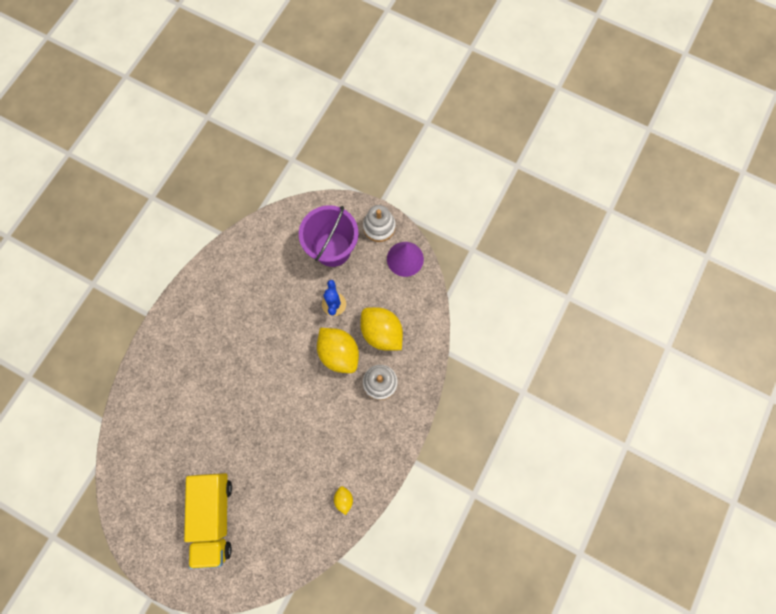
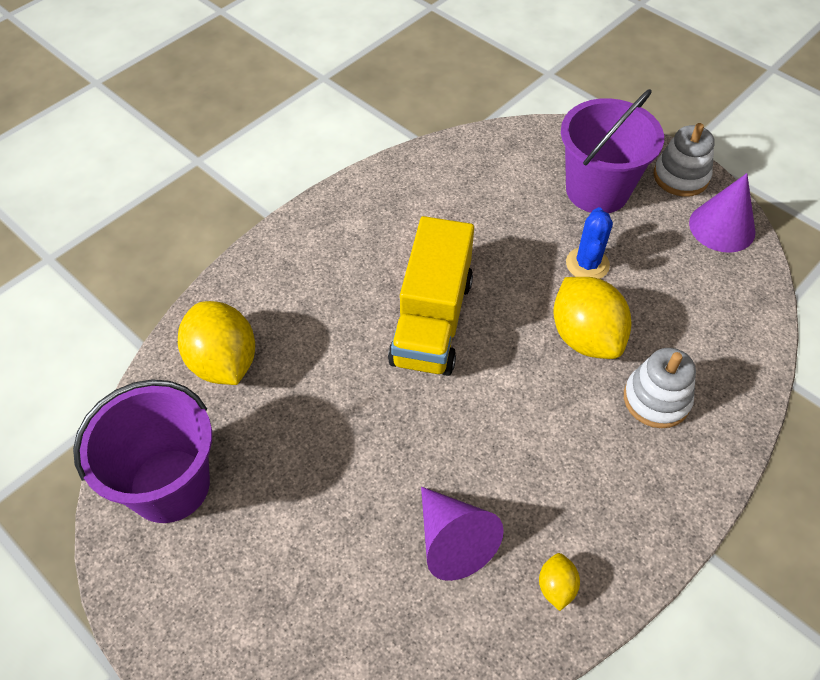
camera: 15 degrees right, 20 degrees down
(143, 498) = (169, 485): none -> purple bucket
(214, 517) = (291, 552): yellow truck -> yellow truck (432, 321)
(291, 489) = (453, 541): none -> purple cone
(381, 332) = (668, 323): yellow lemon -> yellow lemon (223, 362)

